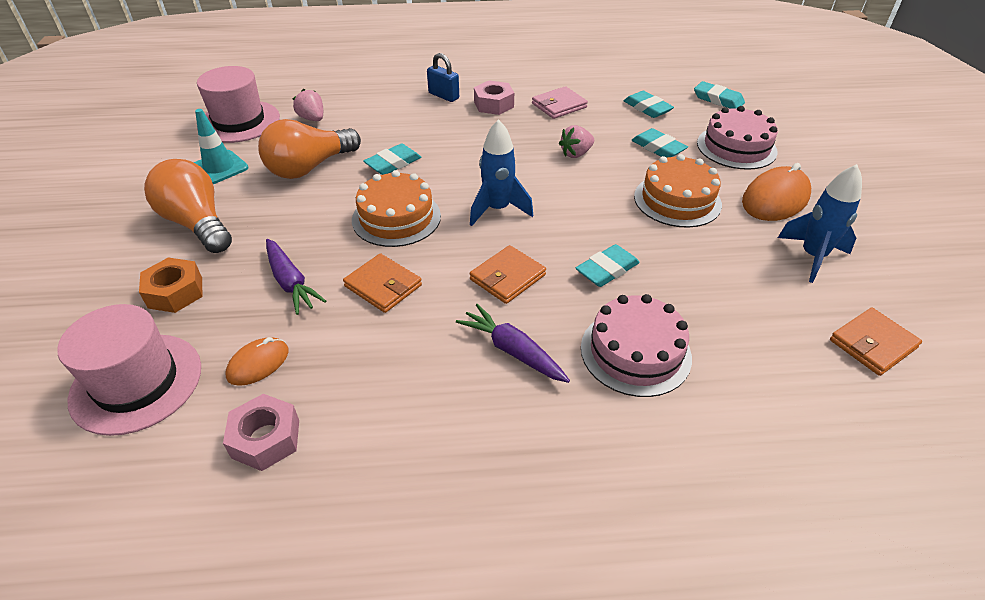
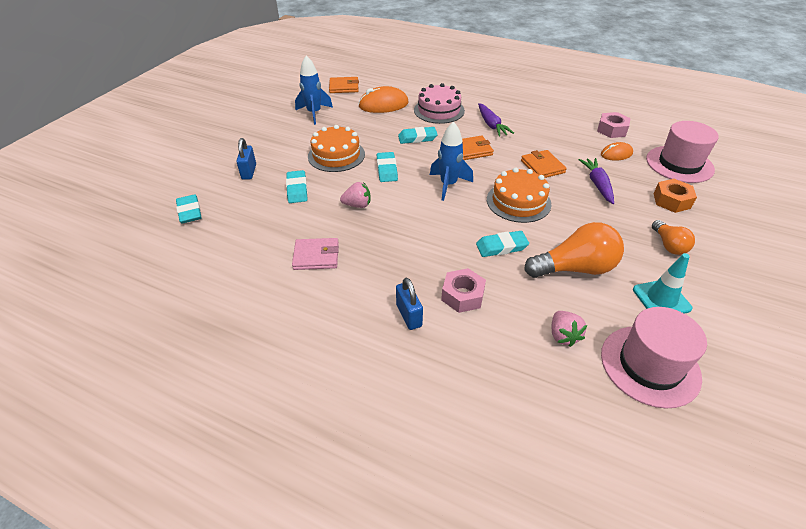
camera: 150 degrees left, 0 degrees up
(197, 223) = (668, 245): orange light bulb -> orange light bulb, size x0.57
(494, 104) = (370, 281): pink nut -> pink nut (462, 295)
(647, 108) = (252, 225): turquoise eraser -> turquoise eraser (387, 169)
(736, 147) = (249, 172): pink cake -> blue padlock
(775, 199) = (284, 138): orange mouse -> orange mouse (383, 104)

